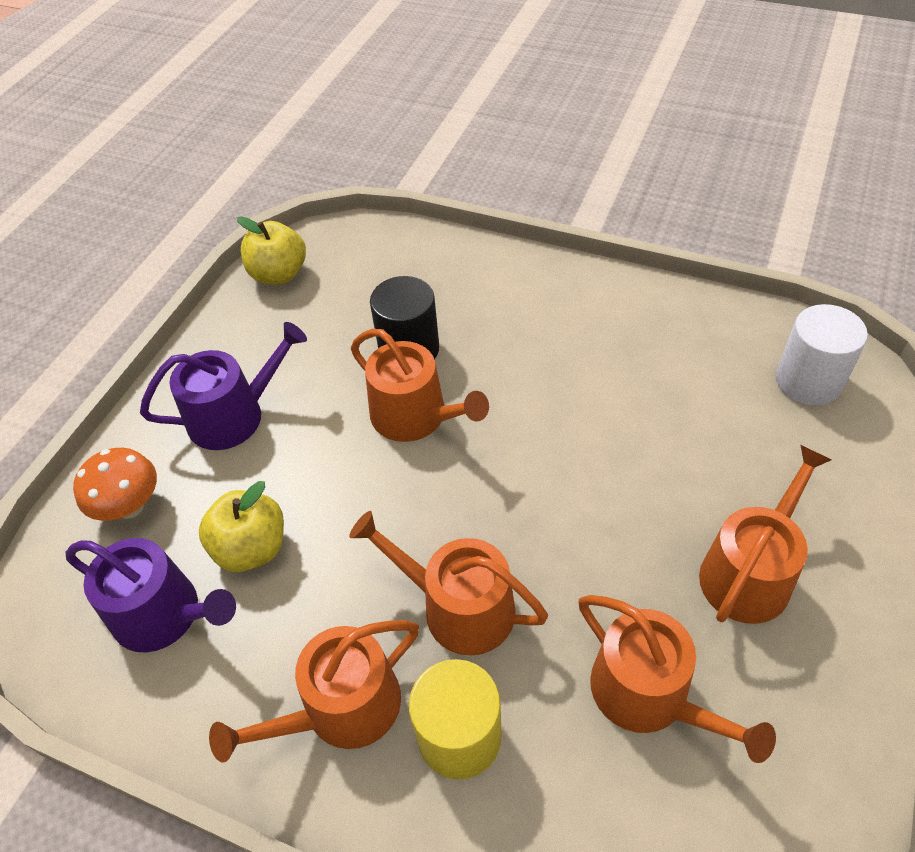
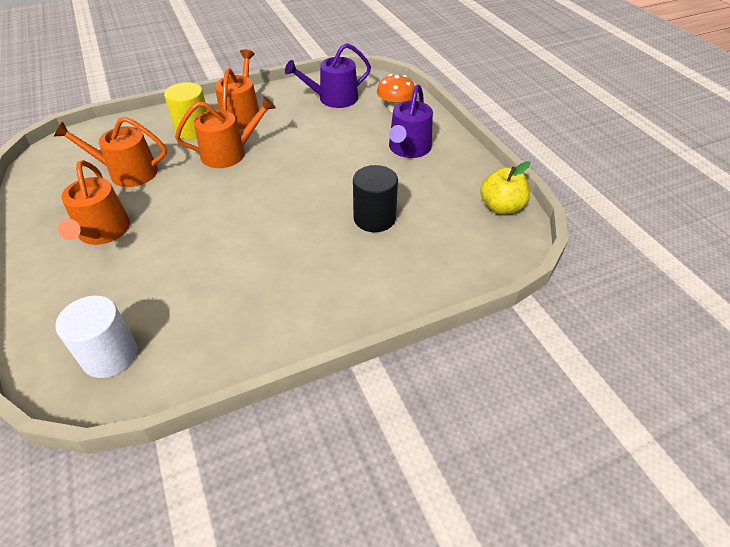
camera: 130 degrees right, 5 degrees down
(251, 548) = (331, 124): yellow apple -> none
(415, 416) = (329, 195): orange watering can -> none

